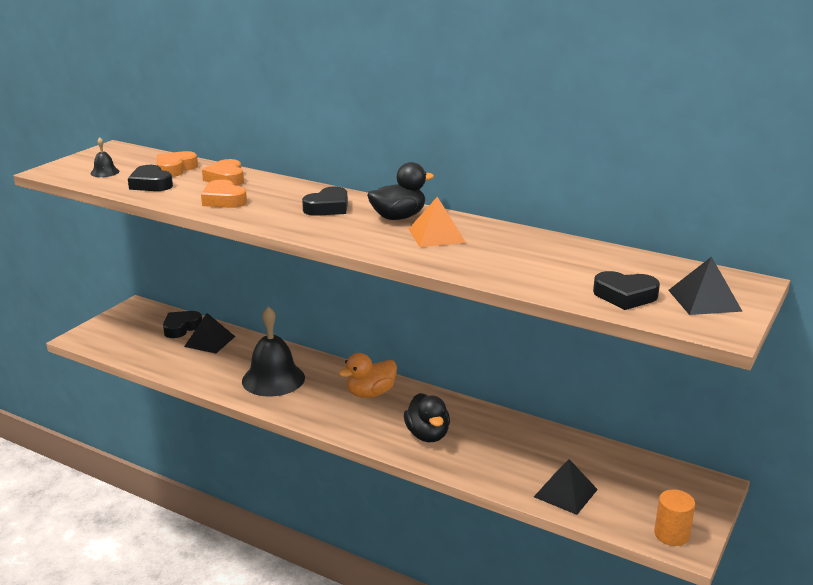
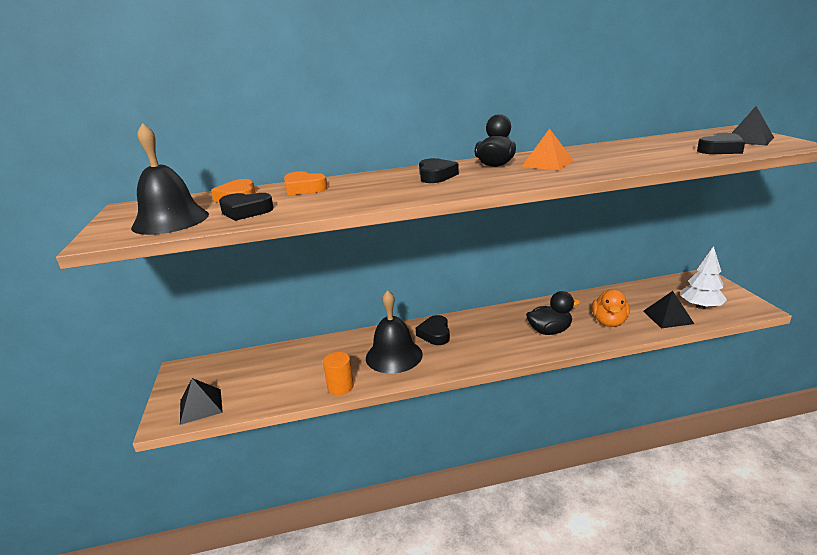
camera: 40 degrees left, 0 degrees up
(105, 172) = (170, 220): black bell -> black bell, size x2.28
(181, 328) = (253, 362): black heart -> black heart (435, 334)
(210, 341) = (296, 359): black pyramid -> black pyramid (201, 406)
(223, 200) = (345, 198): orange heart -> none
(370, 393) = (472, 328): orange duck -> orange duck (609, 322)
(427, 435) = (549, 331): black duck -> black duck turned 45 degrees counterclockwise
(626, 506) = (701, 306): none -> white tree
(671, 534) = (741, 307): orange cylinder -> orange cylinder (340, 386)

